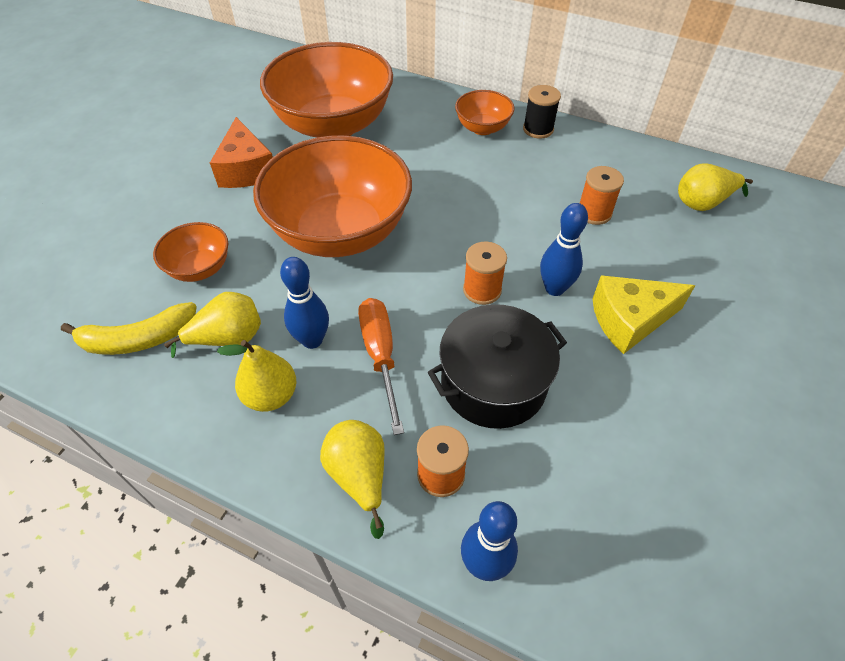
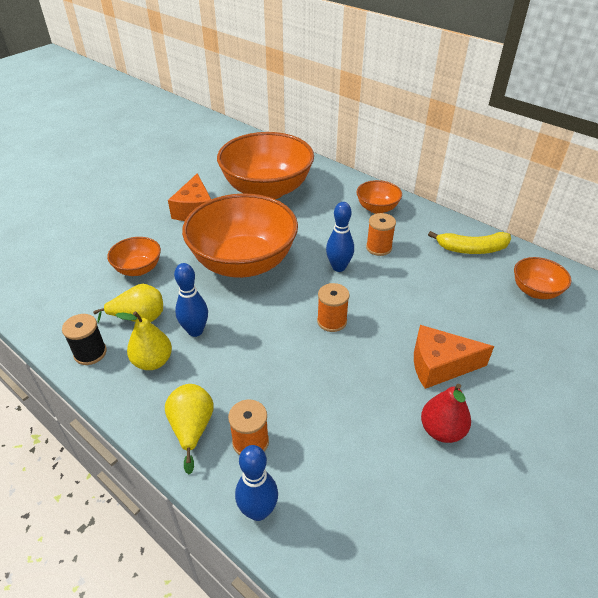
camera: 15 degrees right, 10 degrees down
(138, 339) = (80, 306): yellow banana -> yellow banana (472, 249)
(380, 356) = (239, 351): orange screwdriver -> none
(493, 383) = (315, 387): black pot -> none
(538, 129) = (420, 216): black spool -> black spool (90, 353)
(554, 288) = (388, 331): blue bowling pin -> blue bowling pin (338, 267)
(594, 213) = (441, 283): orange spool -> orange spool (378, 248)
(630, 320) = (440, 365): yellow cheese -> orange cheese
(661, 402) = (441, 430): none -> red pear
(702, 203) = (535, 291): yellow pear -> orange bowl

